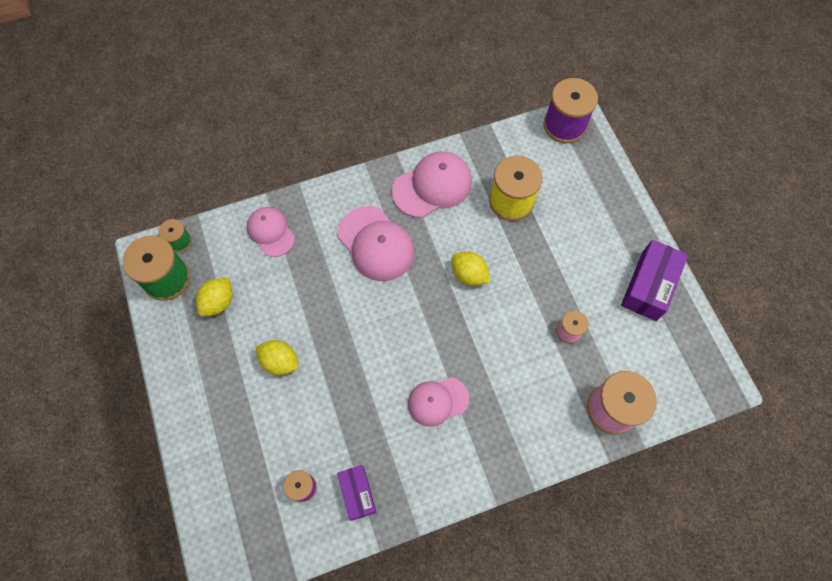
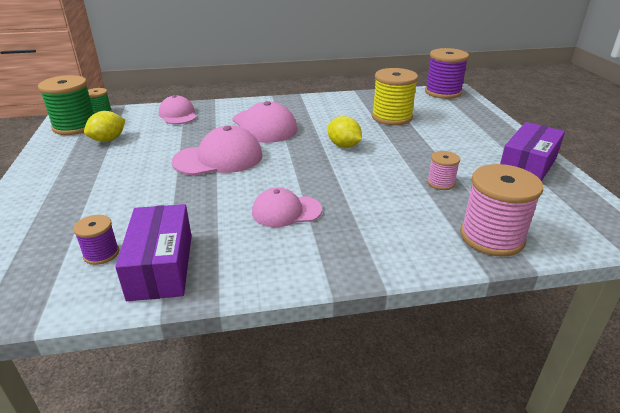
camera: 10 degrees right, 35 degrees down
(280, 361) = (139, 173): yellow lemon -> none
(357, 493) = (161, 266): purple box -> purple box, size x1.60
(432, 186) = (324, 107): pink cap -> pink cap (219, 158)

